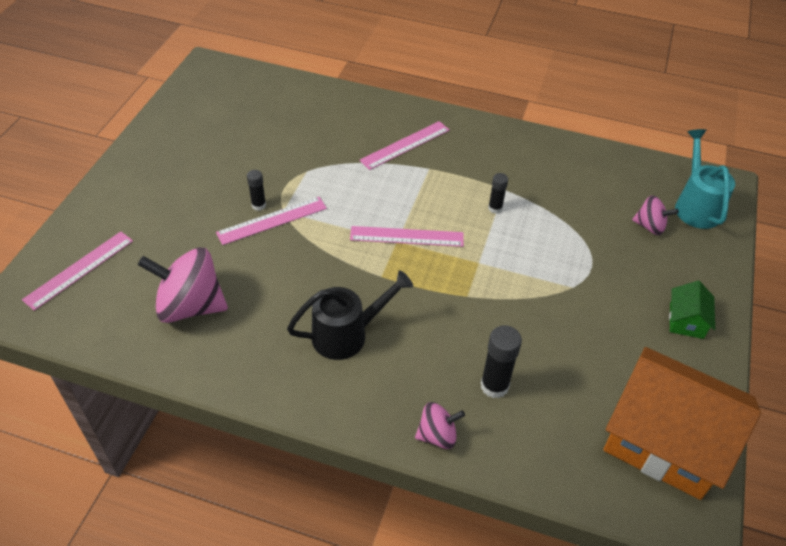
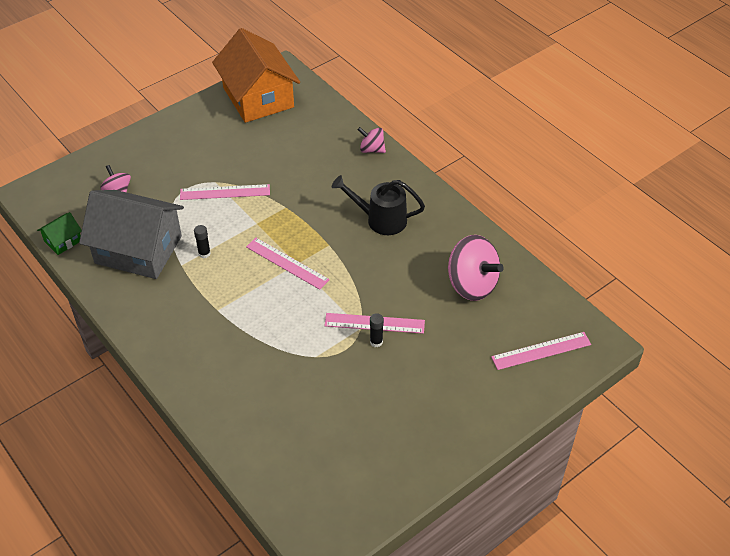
camera: 145 degrees left, 0 degrees up
(405, 145) = (215, 341): pink ruler -> pink ruler (225, 192)
(494, 386) = (319, 156): black glue stick -> none
(558, 184) = (138, 249): none -> grey house
(686, 321) = (174, 135): green house -> green house (63, 241)
(695, 205) = (68, 189): turquoise watering can -> none

